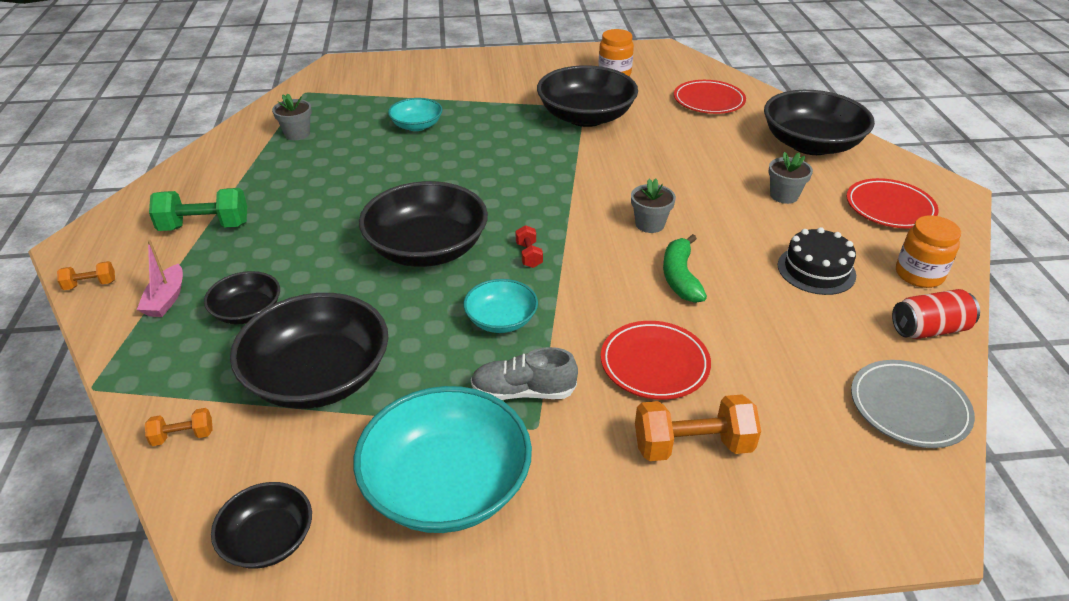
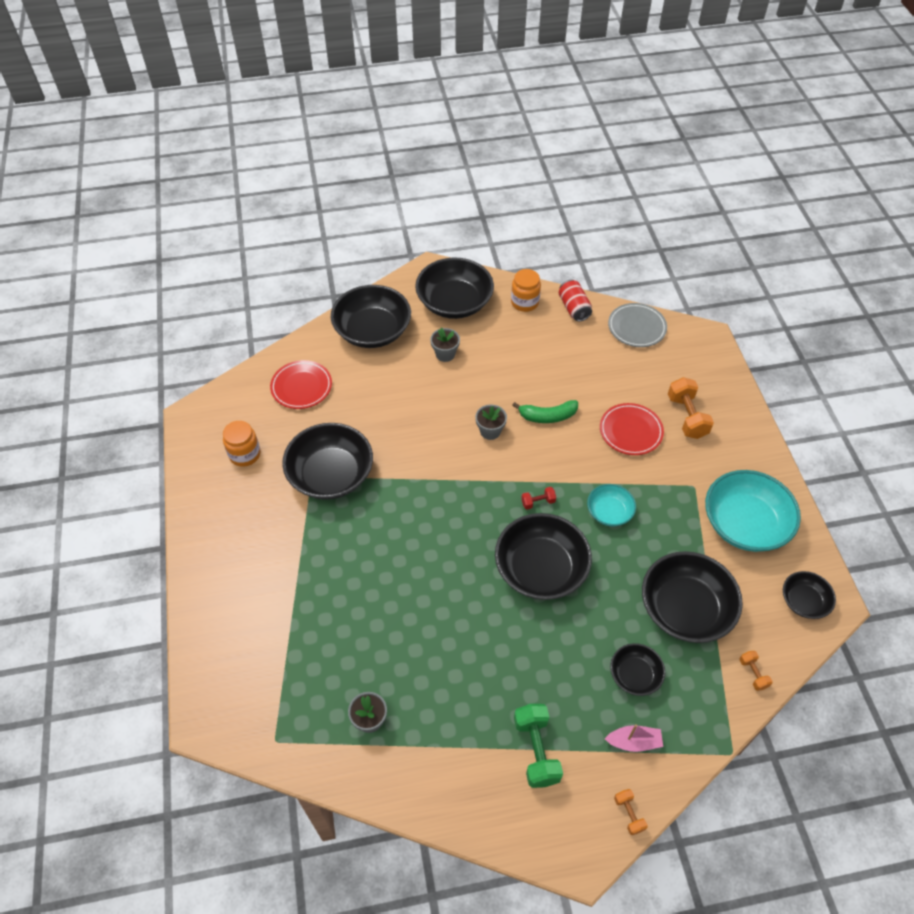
camera: 95 degrees left, 15 degrees up
(416, 126) = (350, 611): turquoise bowl -> none
(523, 392) = (669, 494): grey shoe -> none
(816, 270) = (528, 348): black cake -> none
(889, 208) = (454, 302): red plate -> black bowl

